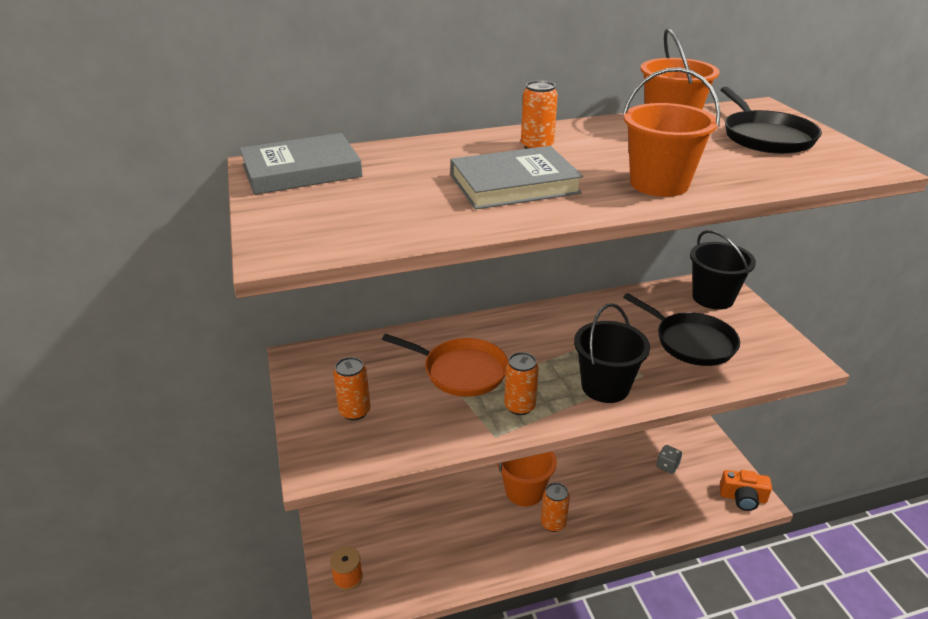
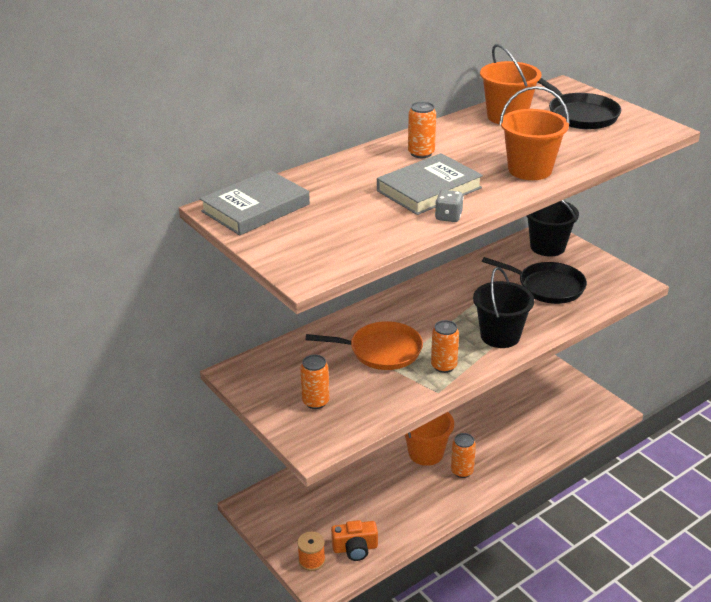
camera: 20 degrees left, 0 degrees up
(667, 466) = (534, 402): grey dice -> grey dice (448, 217)
(742, 498) = (601, 411): orange camera -> orange camera (355, 548)

